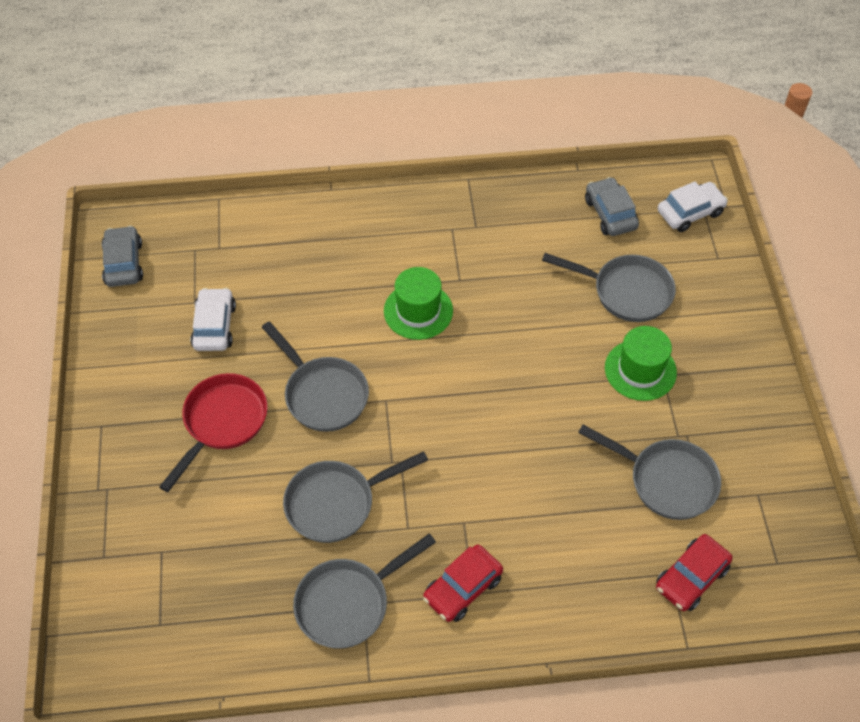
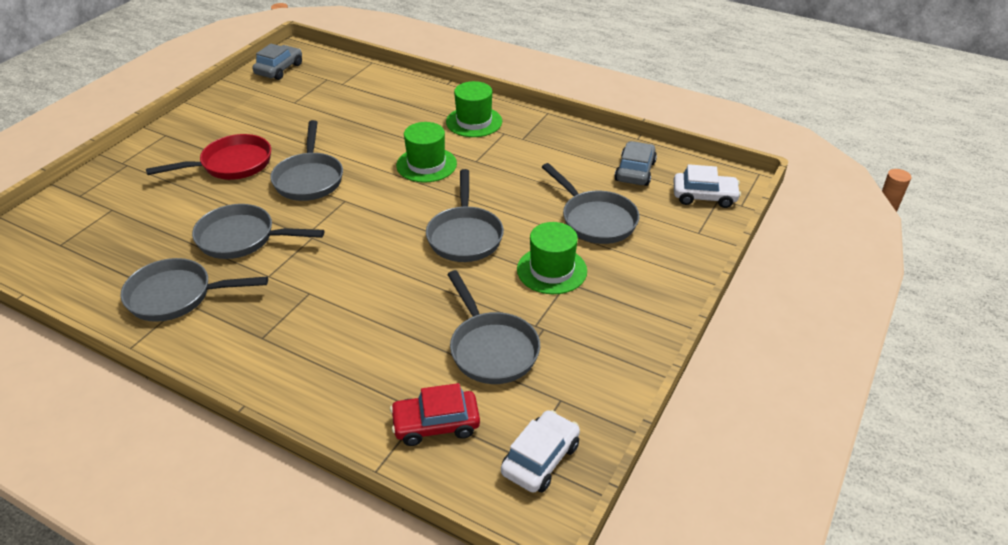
camera: 35 degrees right, 15 degrees down
(214, 326) = (290, 118): white car -> white car (540, 459)
(409, 229) = (474, 122): none -> green hat
(462, 588) = (259, 330): red car -> none
(535, 376) = (465, 236): none -> grey pan

